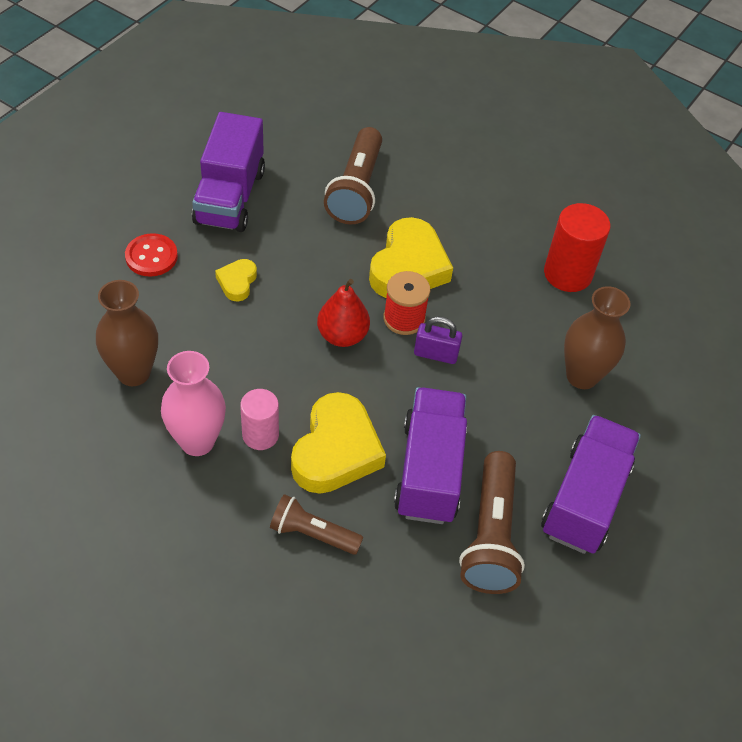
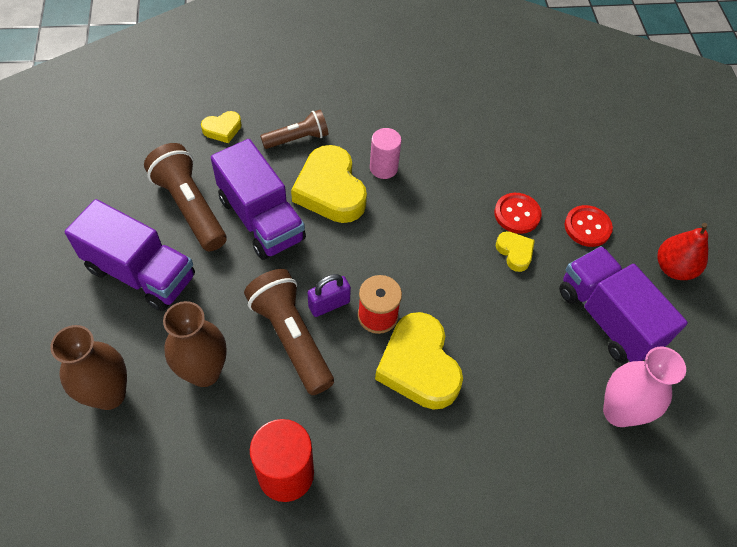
camera: 140 degrees right, 5 degrees up
(133, 373) = (495, 150): brown vase -> brown vase (109, 394)
(194, 307) = (517, 214): none -> red button
(197, 441) = (413, 140): pink vase -> pink vase (618, 412)
(342, 335) = (405, 268): red pear -> red pear (673, 268)
(356, 189) = (535, 411): brown flashlight -> brown flashlight (291, 337)
(383, 609) = (222, 129): none -> yellow heart
(585, 499) = (141, 273): purple truck -> purple truck turned 45 degrees counterclockwise

